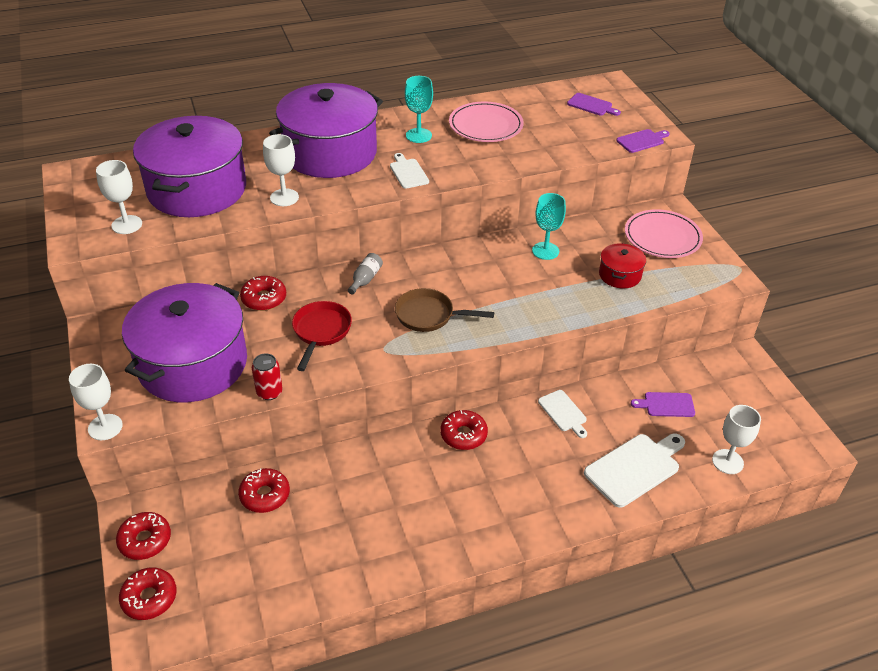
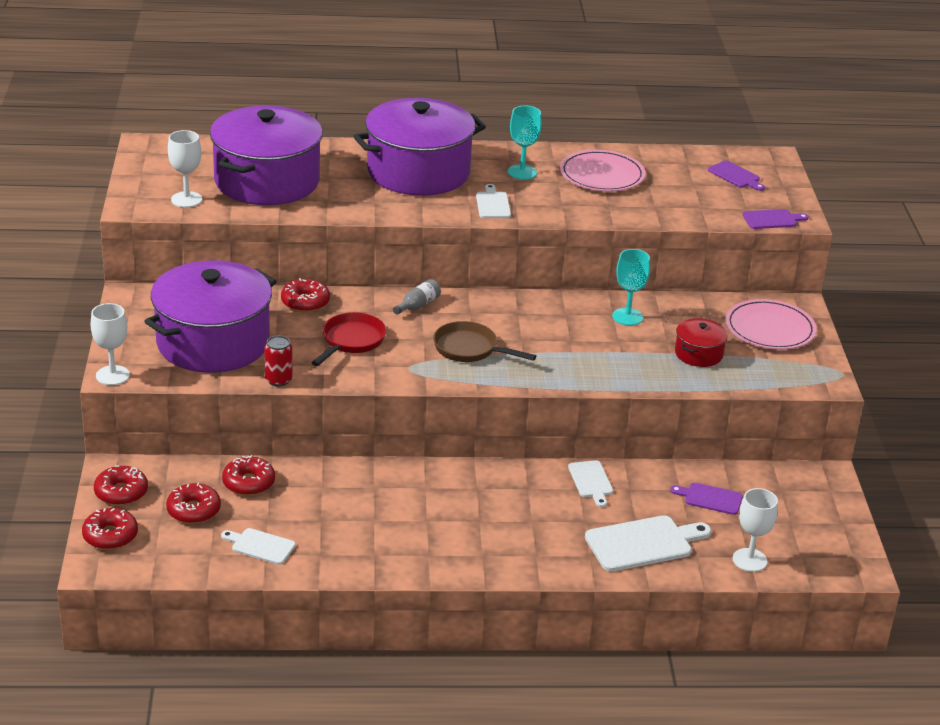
camera: 15 degrees right, 10 degrees down
(284, 197) = (352, 204): white goblet -> none
(301, 568) = (260, 546): none -> white cutting board
(463, 435) = (473, 477): red donut -> red donut (193, 510)

